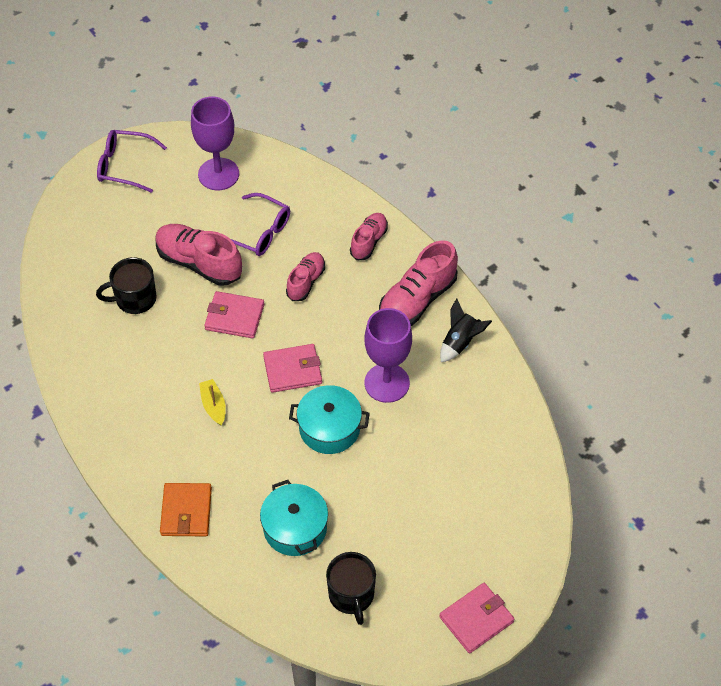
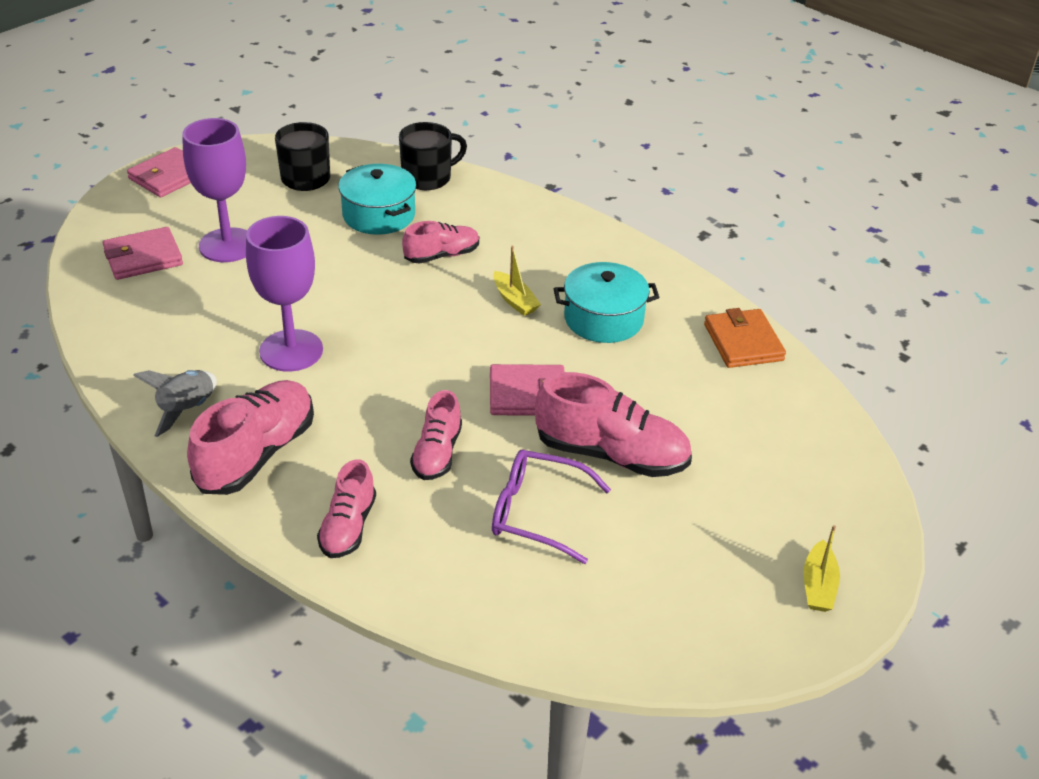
camera: 165 degrees right, 15 degrees down
(124, 166) = (818, 586): purple glasses -> yellow boat
(134, 299) = (680, 396): black mug -> black mug (428, 178)
(186, 511) = (505, 213): orange wallet -> orange wallet (743, 342)
(218, 174) = (647, 599): purple goblet -> purple goblet (228, 245)
(255, 466) = (442, 255): none -> pink shoe
(292, 370) = (424, 347): pink wallet -> pink wallet (143, 257)
(329, 428) = (359, 298): turquoise pot -> turquoise pot (603, 319)
(460, 342) = (187, 410): black rocket -> grey rocket

